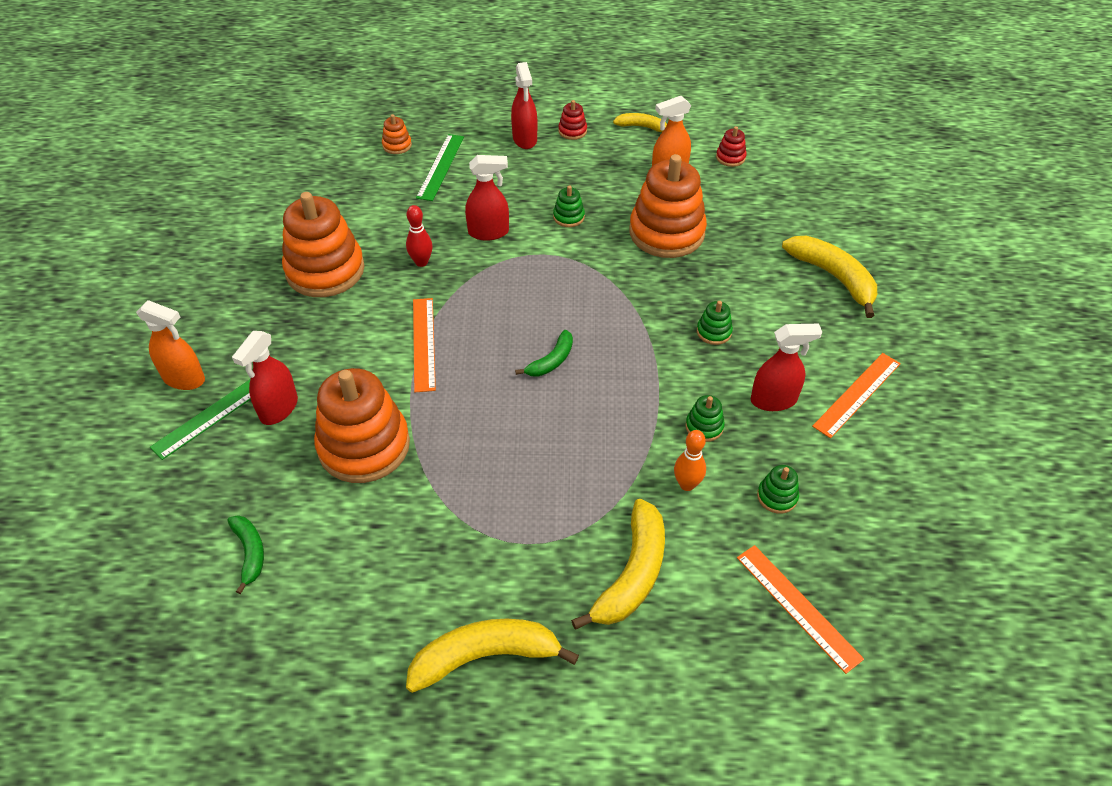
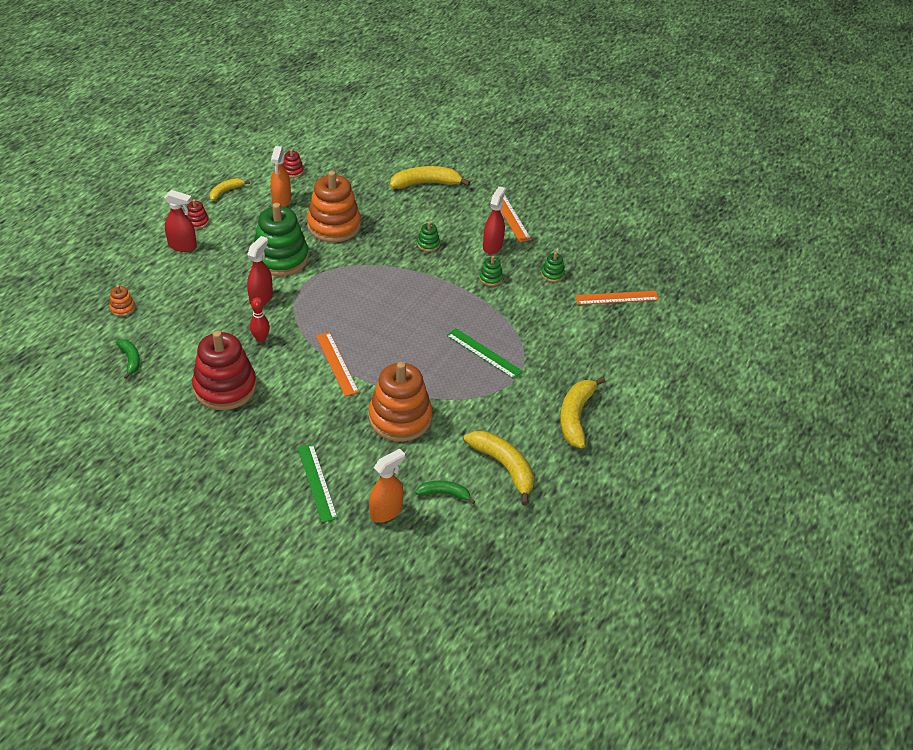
camera: 65 degrees left, 5 degrees down
(184, 379) = (270, 489): orange spray bottle -> orange spray bottle (386, 511)
(279, 409) = (338, 448): red spray bottle -> none
(325, 270) = (225, 387): orange stacking toy -> red stacking toy
(424, 343) = (337, 363): orange ruler -> orange ruler turned 45 degrees clockwise
(440, 166) = (170, 295): green ruler -> green ruler (484, 353)
(551, 361) = (397, 315): green banana -> green banana (130, 360)
(568, 217) = (281, 258): green stacking toy -> green stacking toy, size x2.37
(632, 574) = (563, 344): yellow banana -> yellow banana (504, 467)
(687, 484) = (523, 301): orange bowling pin -> none

